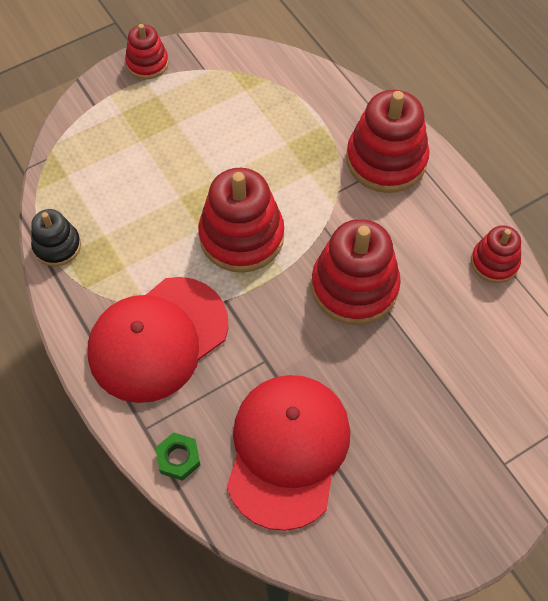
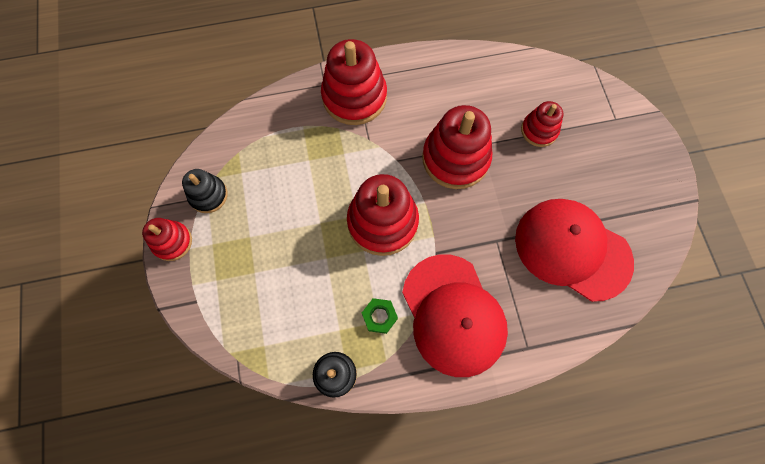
camera: 70 degrees left, 10 degrees up
(178, 458) = (558, 329): green nut -> green nut (379, 316)
(208, 73) = (208, 195): none -> black stacking toy
(494, 262) = (467, 64): red stacking toy -> red stacking toy (539, 130)

